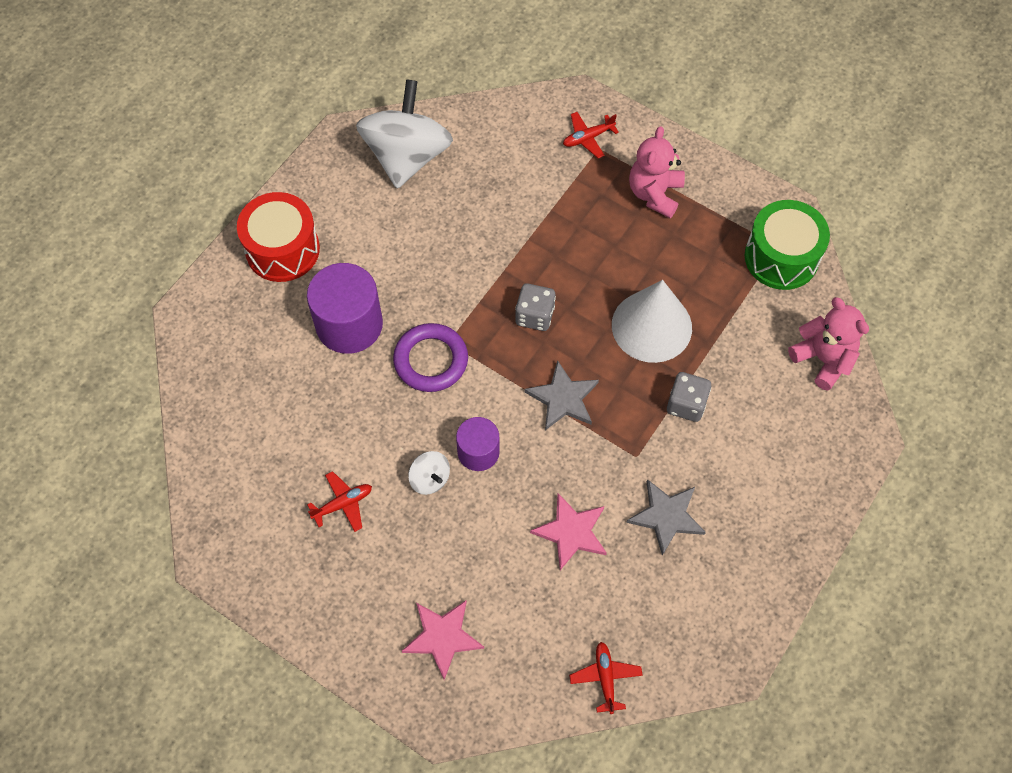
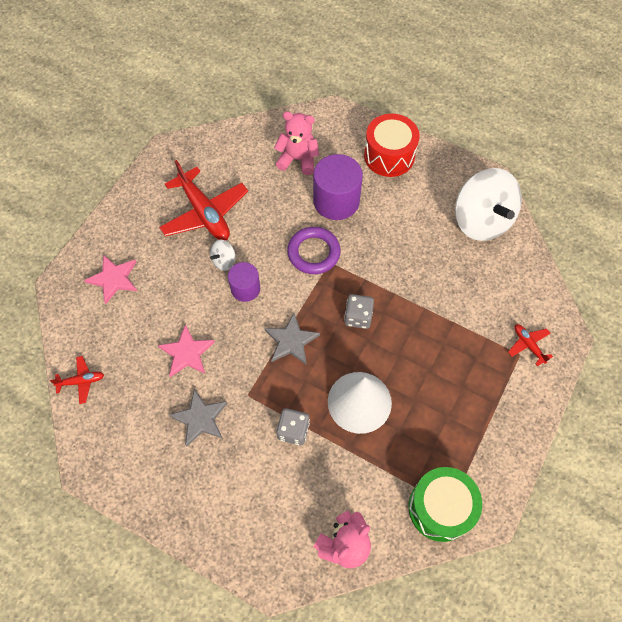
camera: 85 degrees right, 0 degrees up
(343, 504) = (204, 213): red plane -> red plane, size x2.12
(407, 156) = (481, 220): white spinning top -> white spinning top turned 60 degrees clockwise
(654, 194) = (484, 400): pink teddy bear -> pink teddy bear (298, 159)

